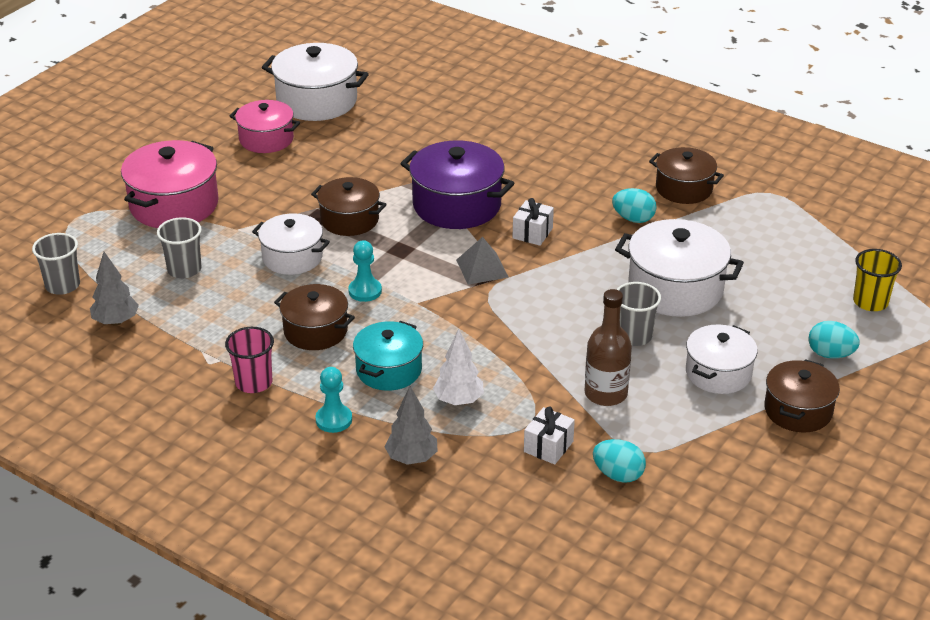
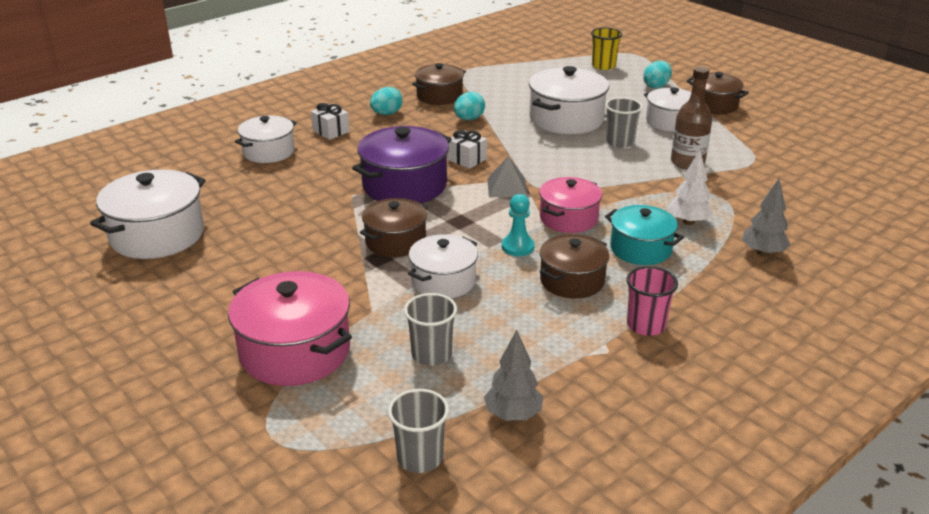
camera: 75 degrees left, 5 degrees down
(266, 139) = (206, 274): pink pot -> pink pot (568, 218)
(334, 420) = (708, 285): turquoise pawn -> none
(489, 115) = (268, 152): none -> white pot
(548, 446) = (749, 193): white gift -> white gift (331, 131)
(618, 475) = (781, 172): turquoise egg -> turquoise egg (386, 114)

